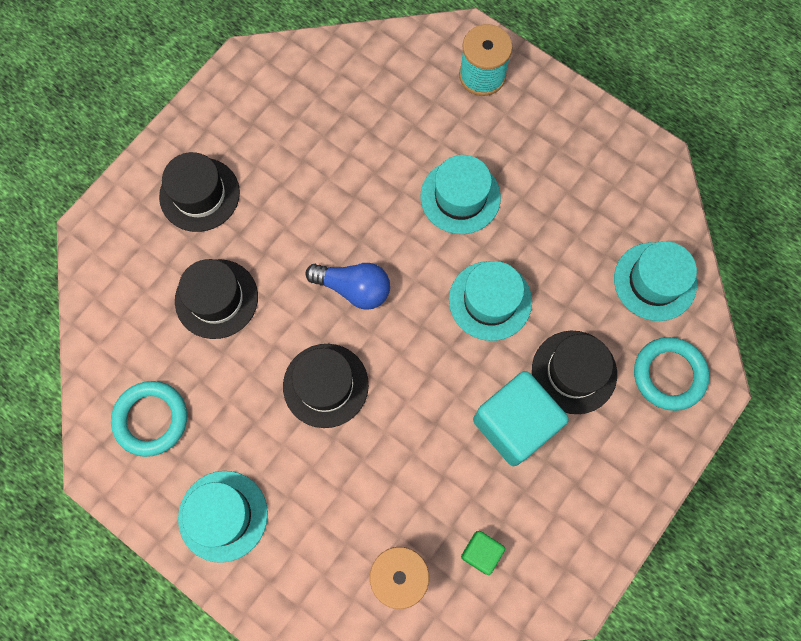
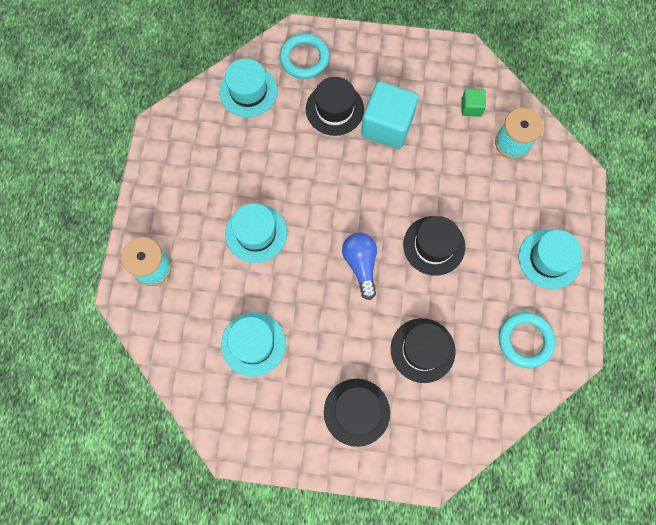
camera: 120 degrees left, 0 degrees up
(490, 300) = (318, 178): turquoise hat -> turquoise hat (253, 344)

